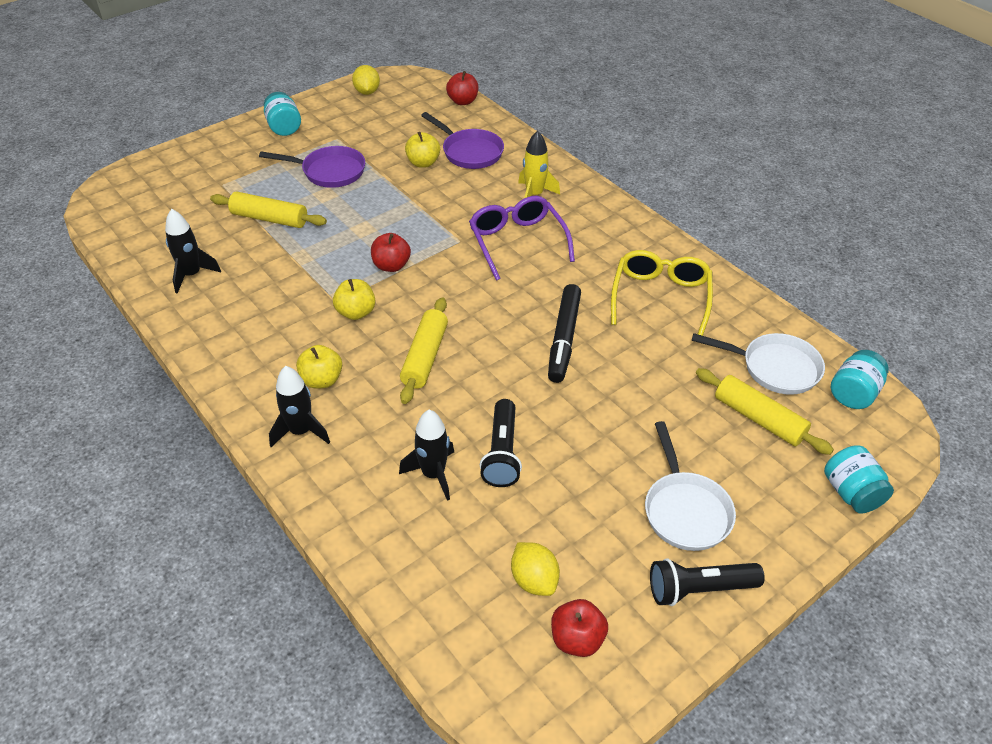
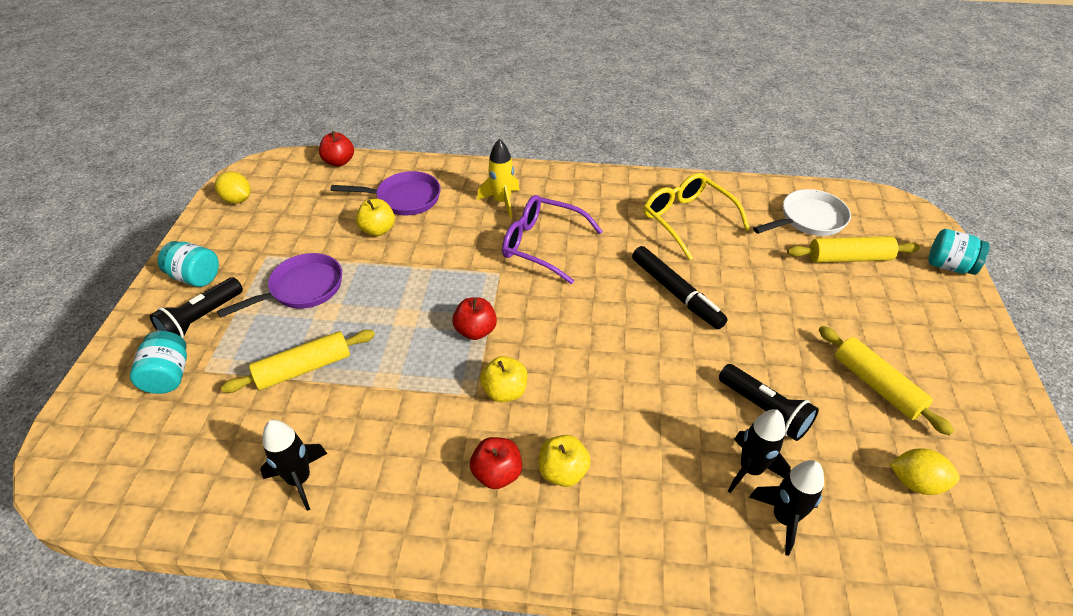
camera: 45 degrees left, 0 degrees up
(301, 431) = (612, 531): black rocket -> black rocket (783, 518)
(425, 357) = (609, 383): yellow rolling pin -> yellow rolling pin (877, 385)
(577, 639) = (993, 497): red apple -> red apple (497, 473)
(685, 510) = (906, 350): white pan -> none
(699, 589) = (985, 395): black flashlight -> black flashlight (201, 318)
(853, 393) = (863, 205): turquoise jar -> turquoise jar (168, 376)

